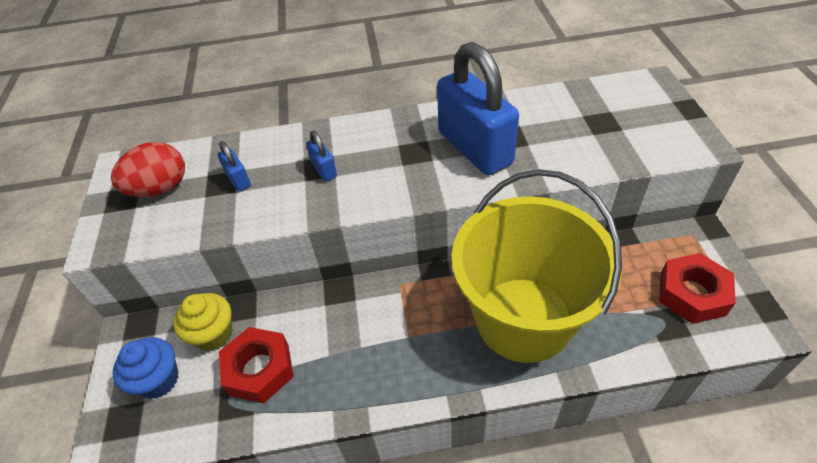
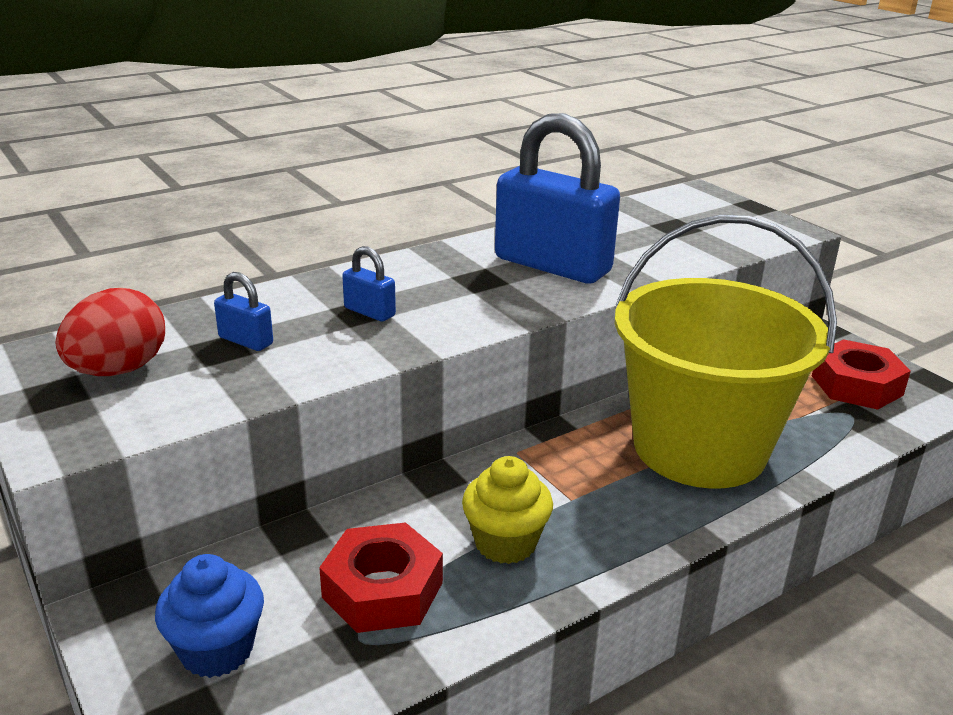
camera: 30 degrees left, 20 degrees down
(214, 334) = (274, 571): yellow cupcake -> yellow cupcake (505, 543)

